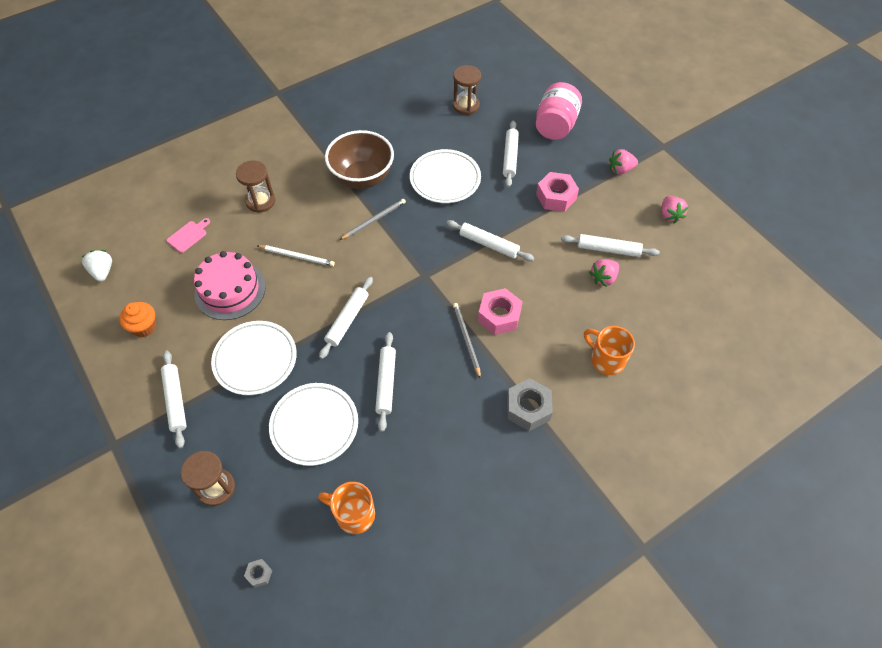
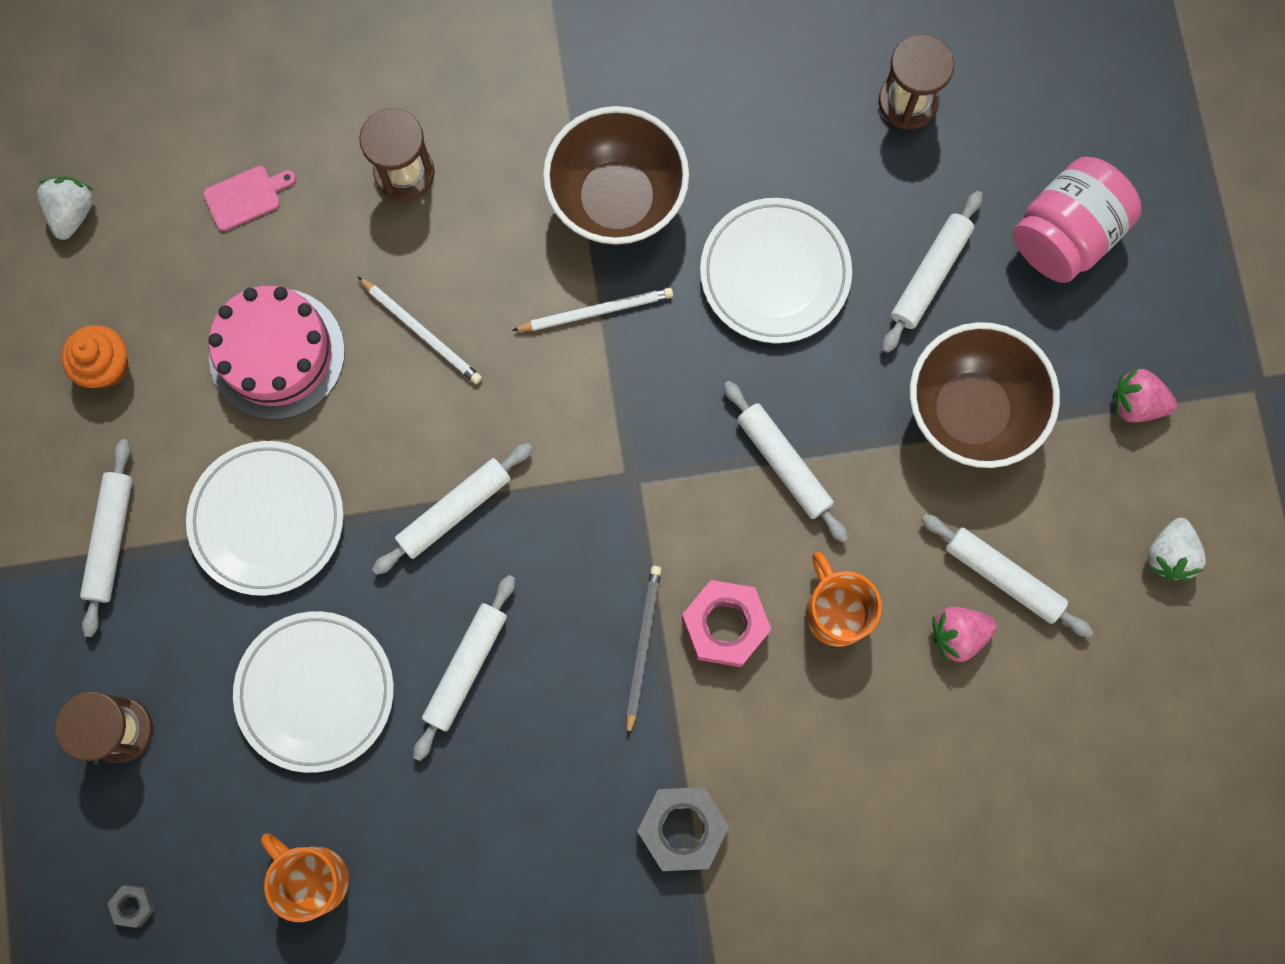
camera: 25 degrees right, 20 degrees up
(374, 220) = (596, 311): grey pencil -> white pencil
(556, 197) = (970, 411): pink nut -> brown bowl
(606, 359) = (867, 801): orange mug -> orange mug (835, 611)
(669, 215) = (1169, 555): pink strawberry -> white strawberry

